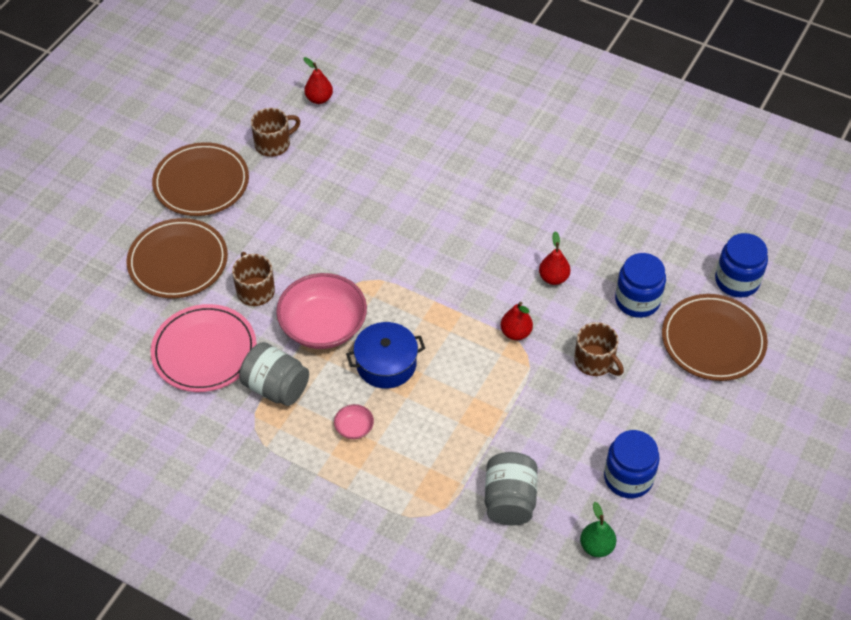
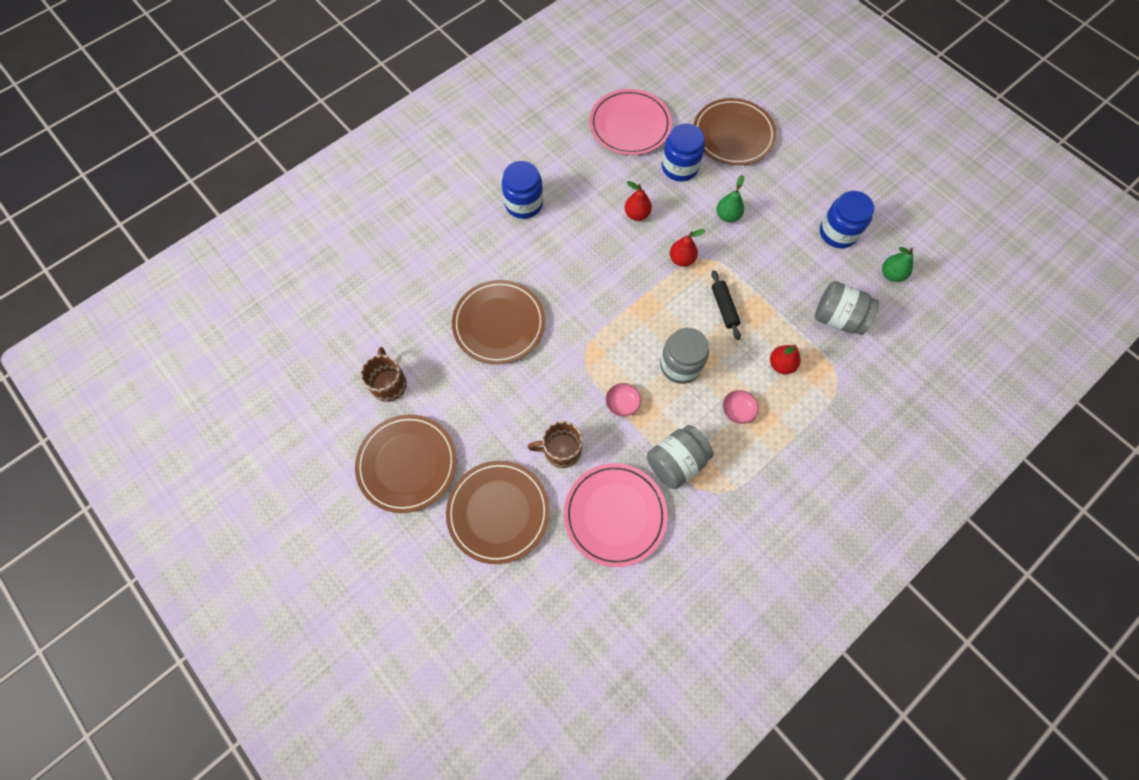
camera: 70 degrees left, 15 degrees up
(319, 99) = (351, 327): red pear -> red pear (781, 365)
(323, 325) = (622, 403): pink bowl -> pink bowl, size x0.42
(369, 203) = (499, 324): none -> brown plate
(386, 364) = (680, 365): blue pot -> grey jar
(473, 386) = (724, 307): none -> black rolling pin
(595, 361) = (727, 216): brown mug -> green pear
(669, 240) = (630, 125): none -> pink plate
(737, 281) = (684, 99): blue jar -> blue jar (524, 204)

